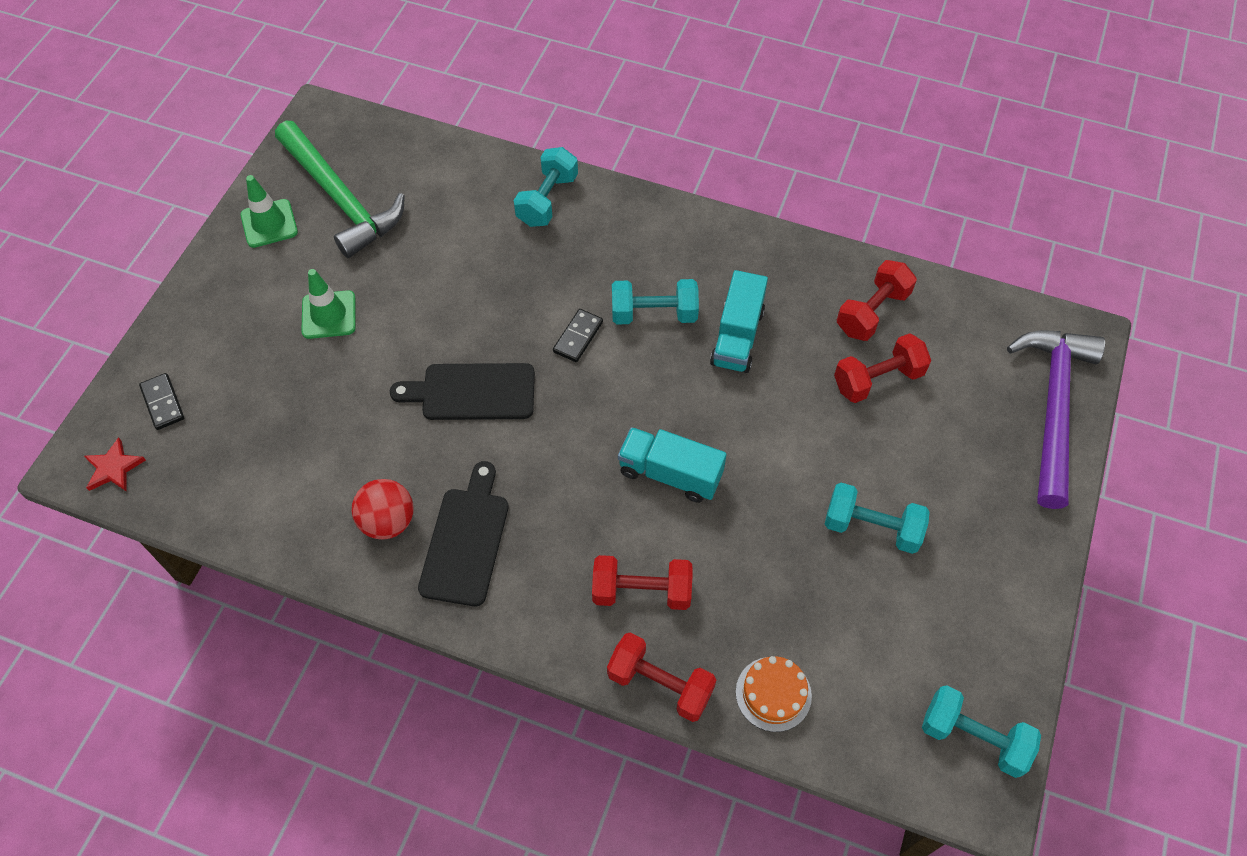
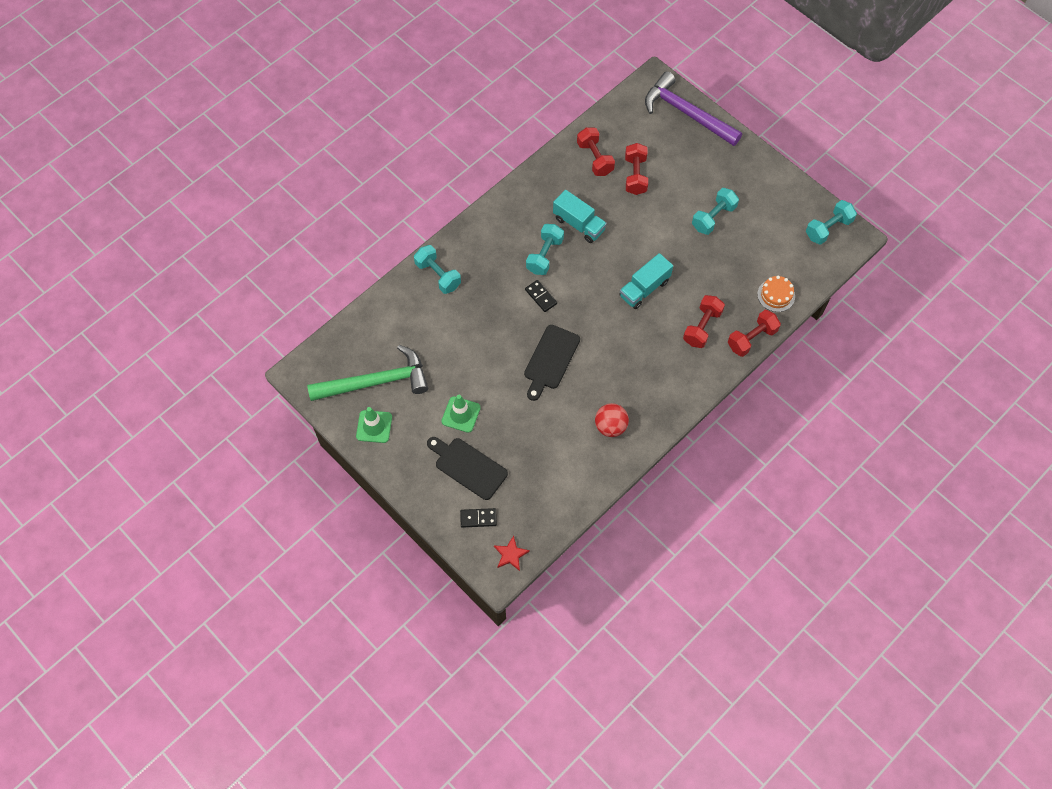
camera: 65 degrees left, 5 degrees up
(466, 540) = (638, 394): black cutting board -> black cutting board (468, 466)

